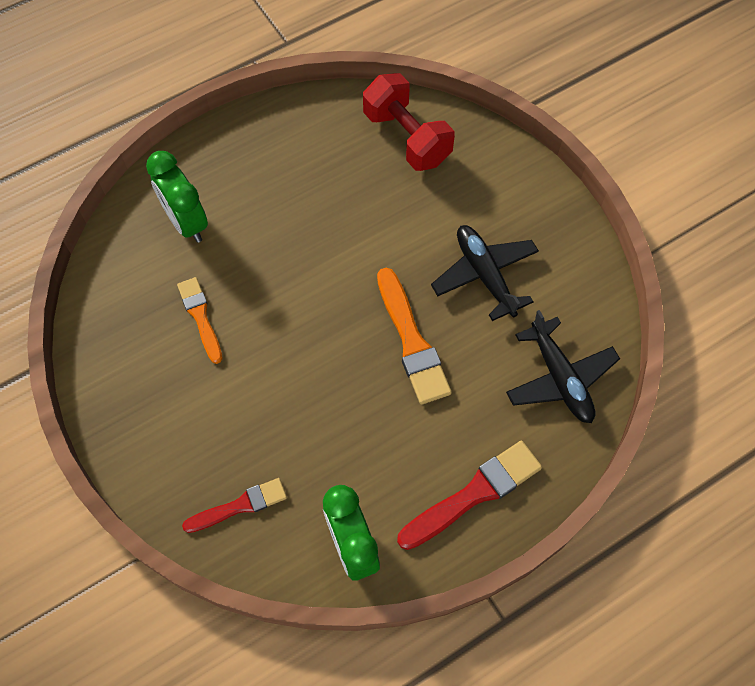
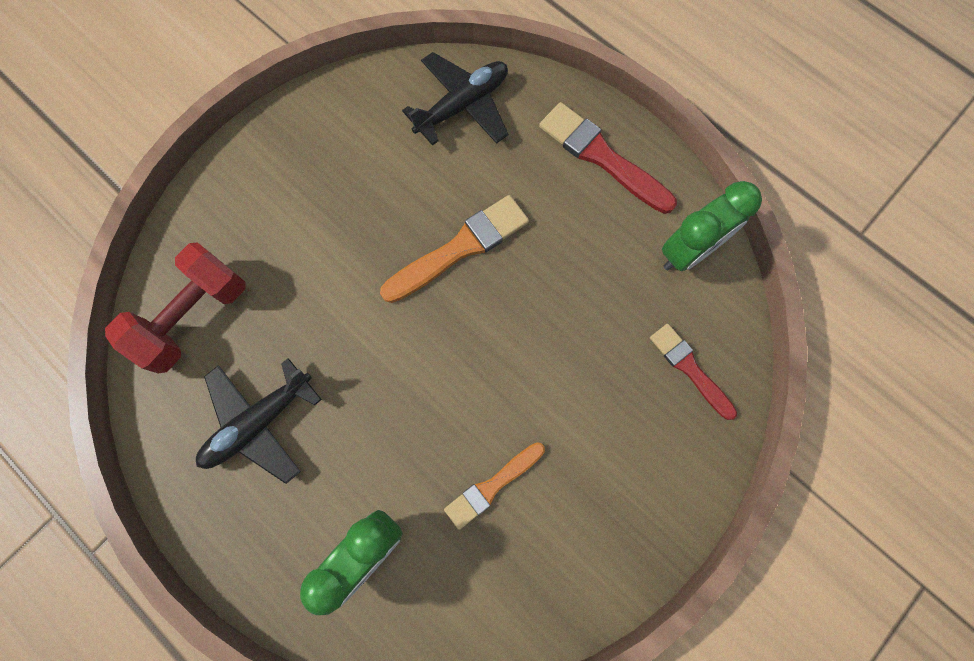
camera: 105 degrees left, 10 degrees up
(485, 275) = (363, 194): black plane -> black plane (259, 422)

